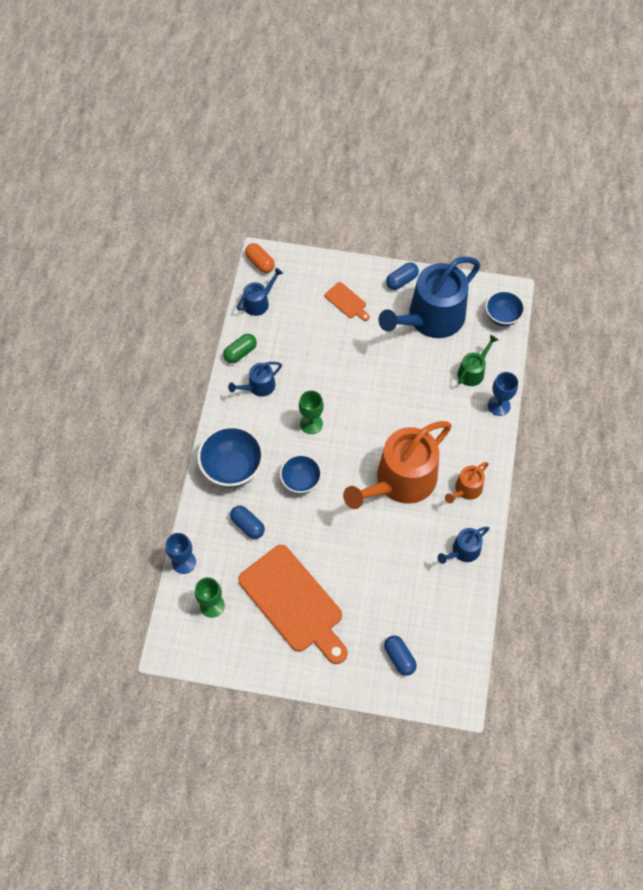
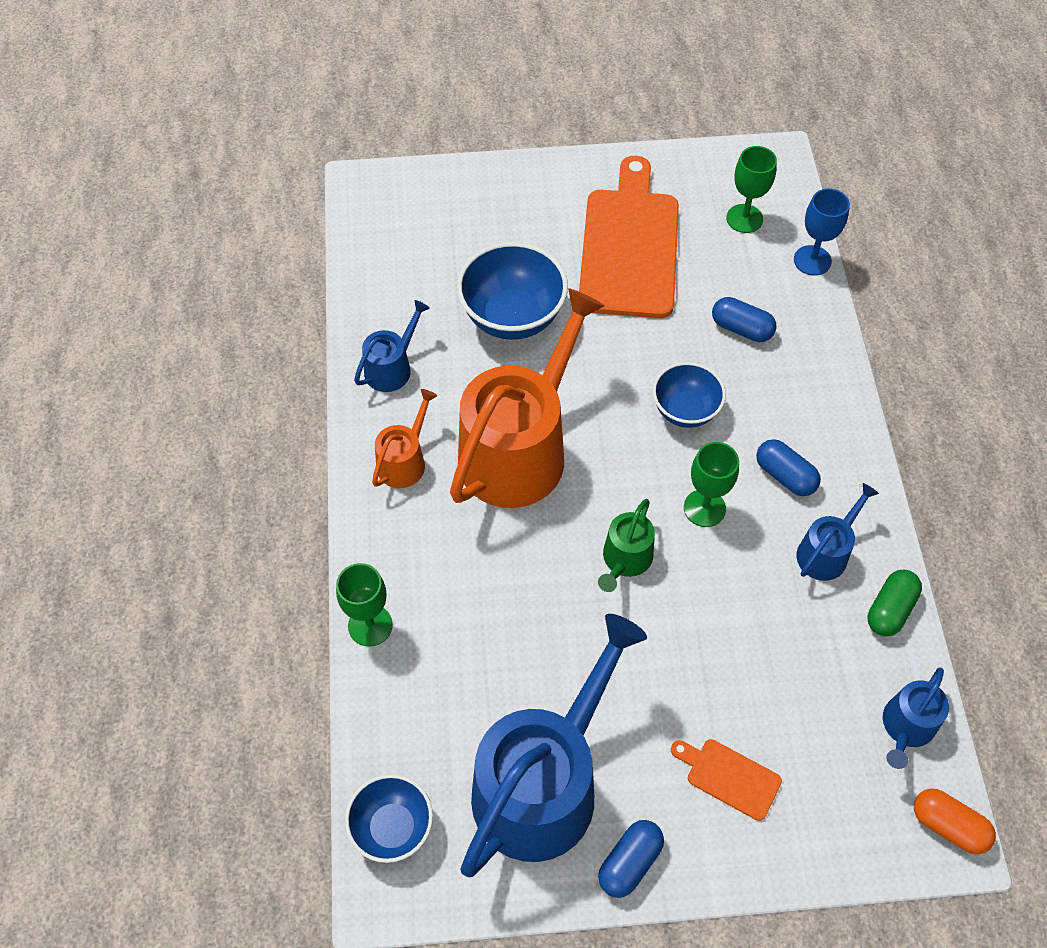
camera: 165 degrees right, 5 degrees down
(232, 468) = (805, 405): blue bowl -> blue bowl (512, 317)
(293, 602) = (630, 246): orange cutting board -> orange cutting board turned 60 degrees clockwise
(399, 657) = (457, 215): blue capsule -> blue capsule (785, 475)
(473, 371) = (432, 683): green watering can -> green watering can (625, 560)
(499, 405) = (370, 625): blue goblet -> green goblet

